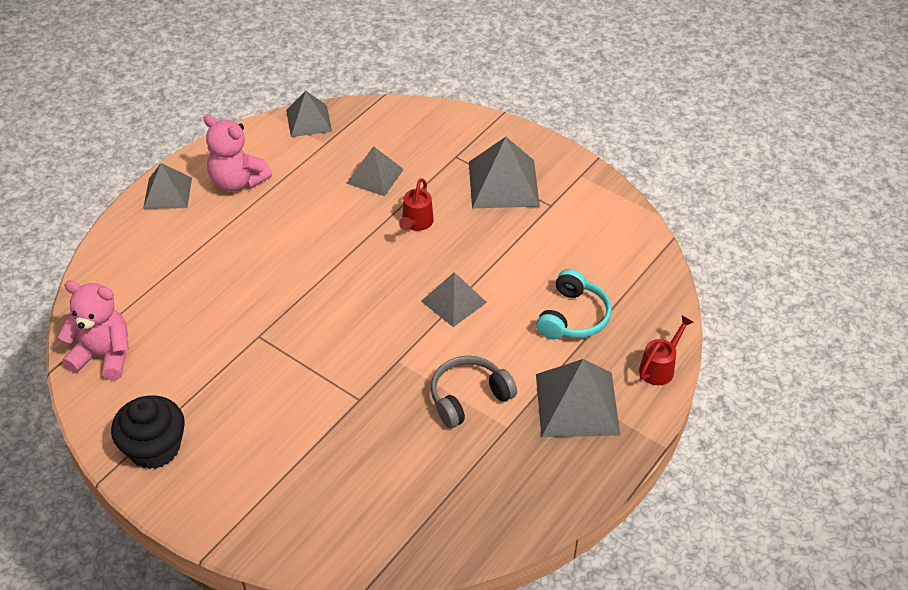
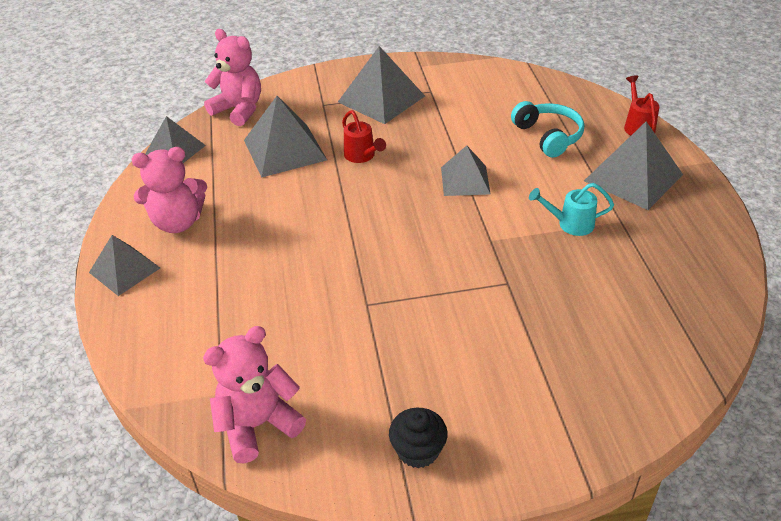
camera: 45 degrees left, 5 degrees down
(154, 448) = (418, 450): black cupcake -> black cupcake, size x0.66
(375, 176) = (285, 149): grey pyramid -> grey pyramid, size x1.55
(393, 116) = (239, 110): none -> pink teddy bear
(468, 397) = (570, 224): grey headphones -> turquoise watering can

